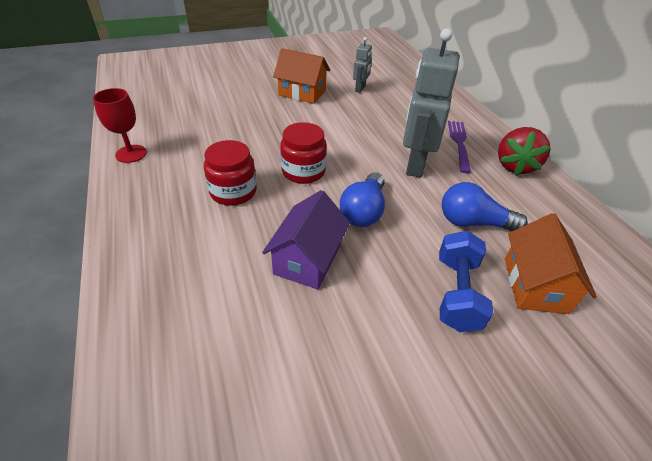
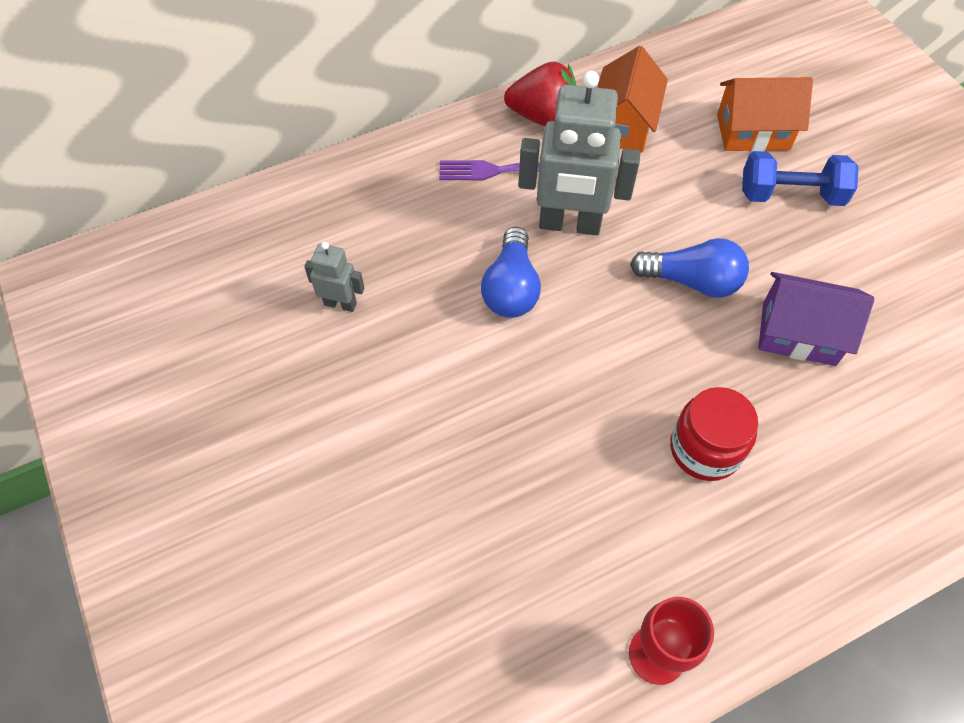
camera: 95 degrees left, 15 degrees up
(302, 93) = (372, 402): orange house -> orange house (623, 124)
(303, 171) = (627, 362): red jar -> none
(473, 222) = (674, 172): blue light bulb -> blue light bulb (511, 288)

